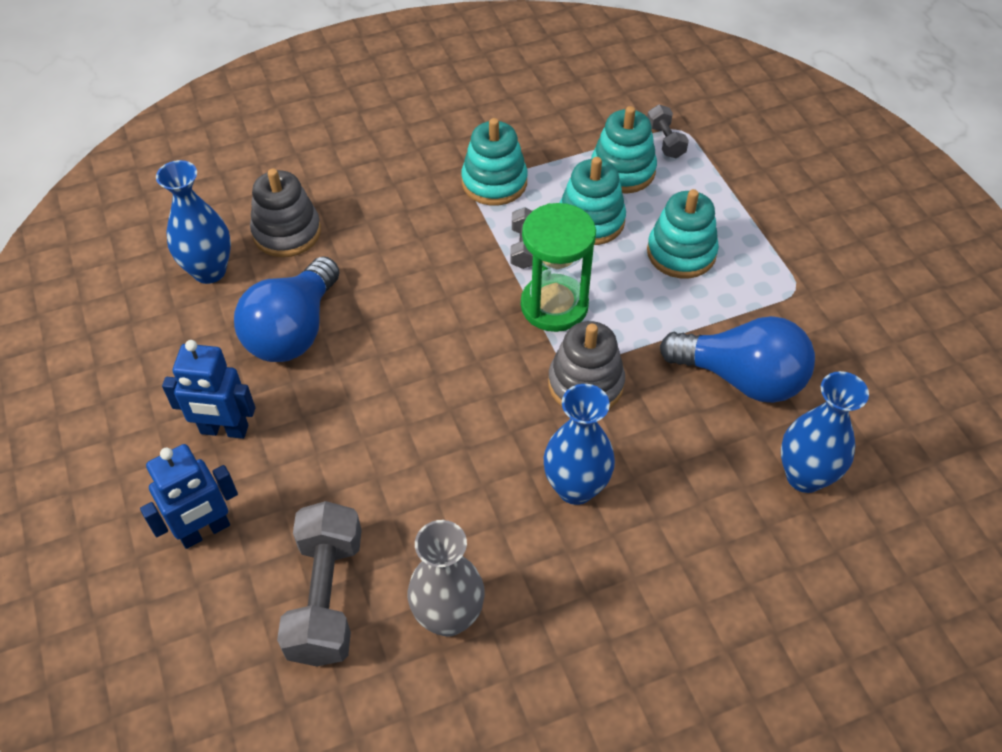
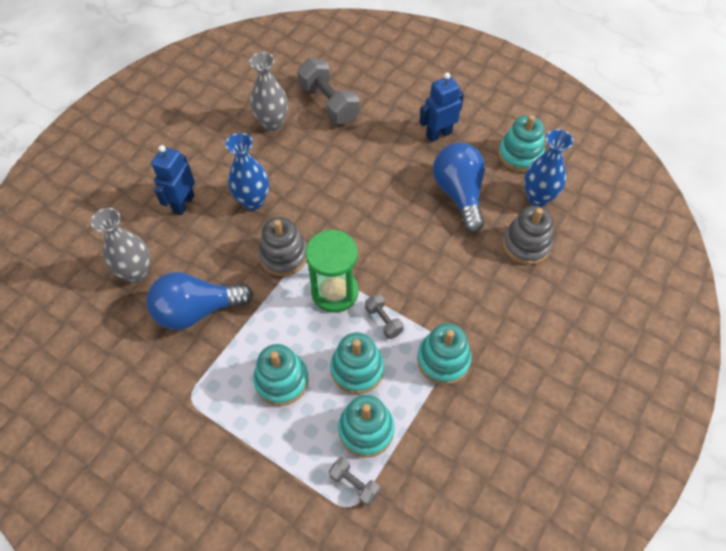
camera: 145 degrees right, 5 degrees up
(160, 334) = (520, 155): none -> turquoise stacking toy
(205, 531) = (401, 97): blue robot -> blue robot (183, 203)
(804, 476) = (136, 272): blue vase -> grey vase

